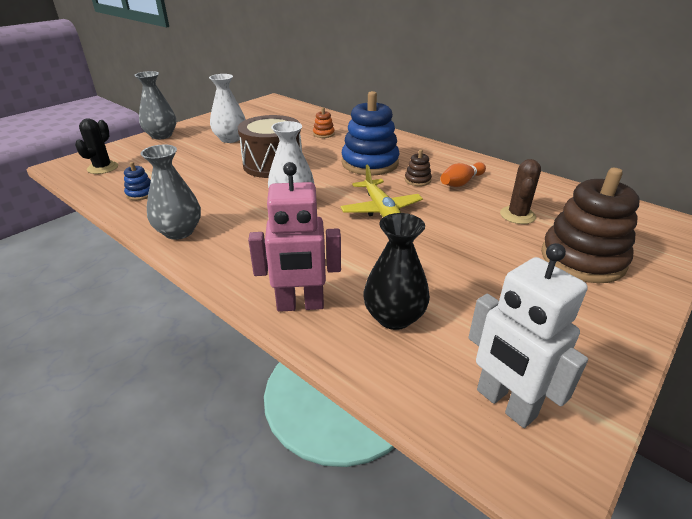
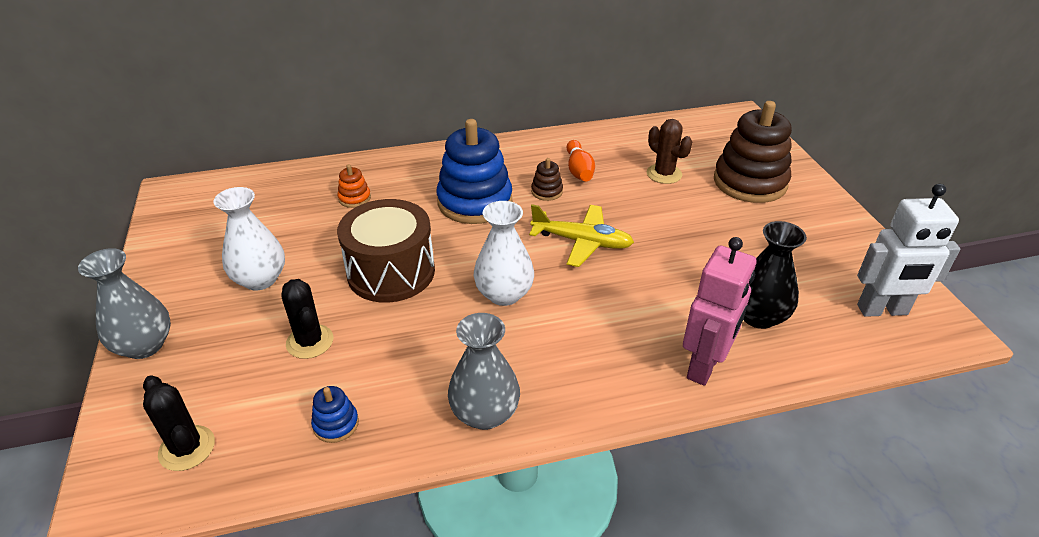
camera: 55 degrees left, 5 degrees up
(196, 166) = (310, 342): none -> black cactus

